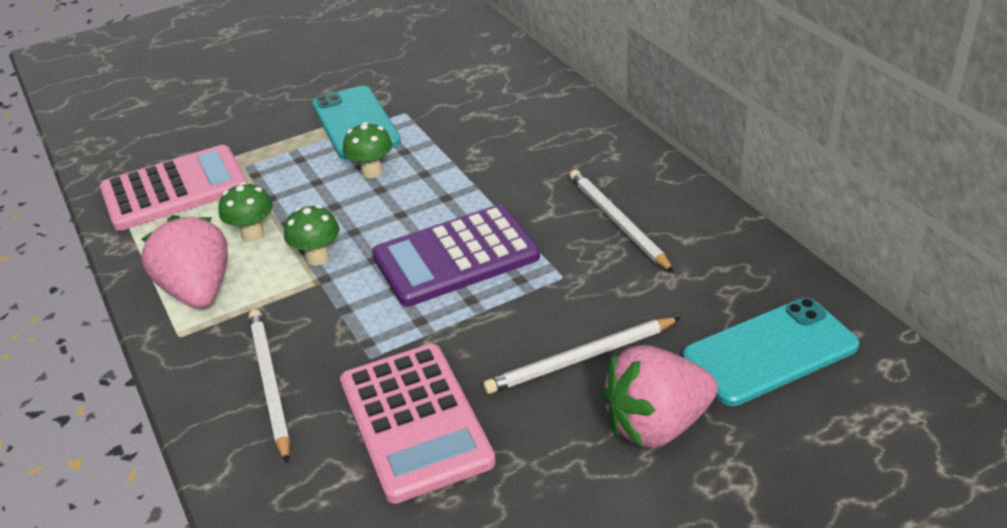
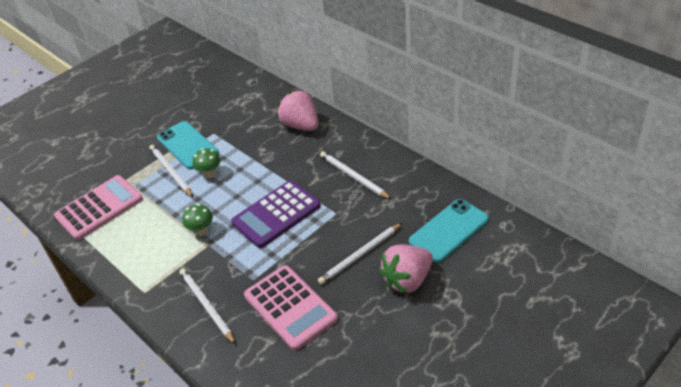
camera: 15 degrees left, 5 degrees up
(198, 290) = (142, 264): pink strawberry -> pink strawberry (300, 125)
(252, 234) = (158, 225): green mushroom -> none
(311, 157) = (171, 172): none -> white pencil

